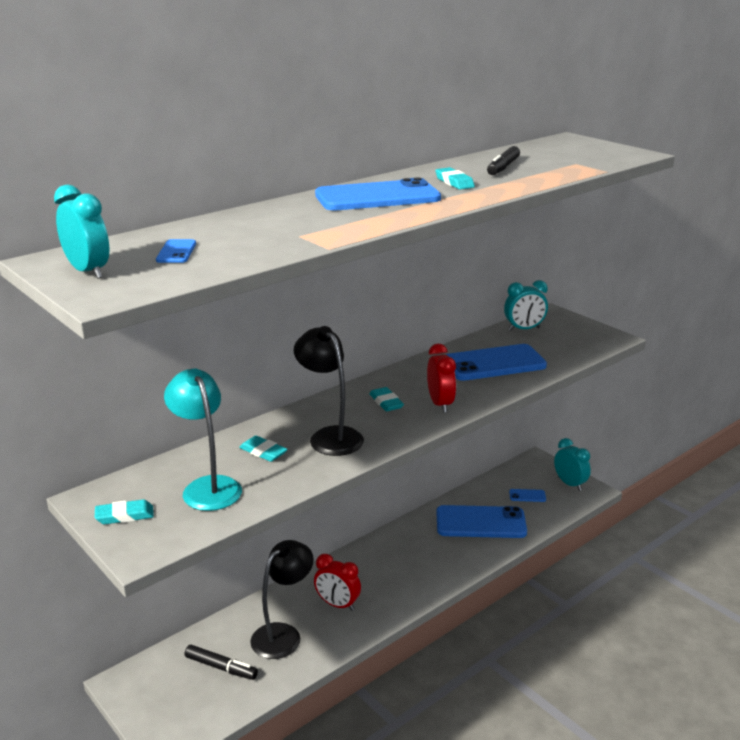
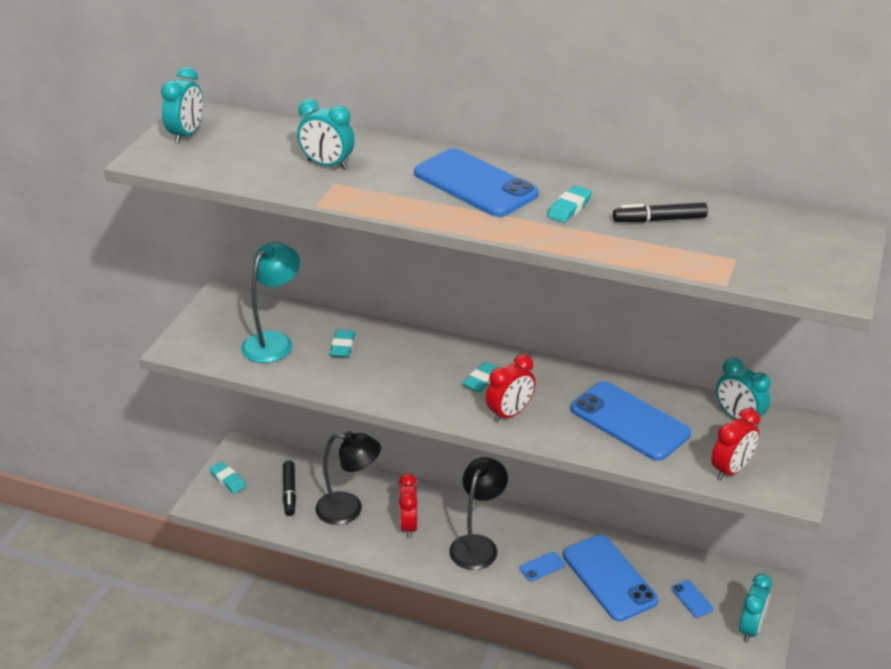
camera: 60 degrees right, 10 degrees up
(124, 516) = (211, 322): turquoise eraser -> turquoise eraser (227, 480)
(176, 252) = (251, 149): blue phone -> blue phone (542, 567)
(261, 232) = (327, 165): none -> turquoise clock
(330, 436) = (396, 371): black lamp -> black lamp (477, 545)
(575, 348) = (731, 470): none -> red clock

